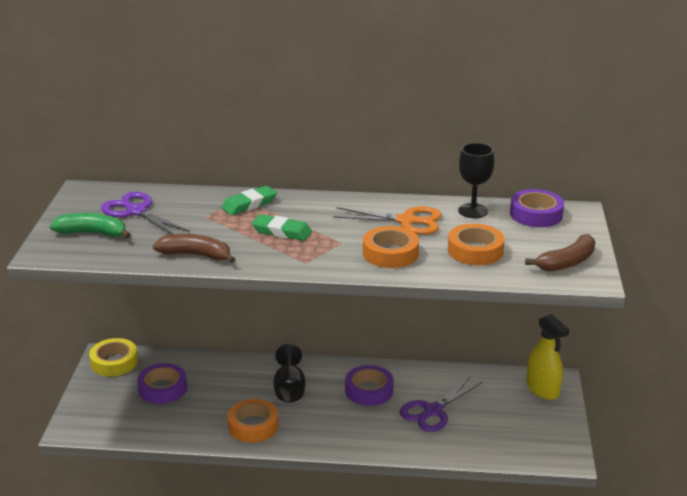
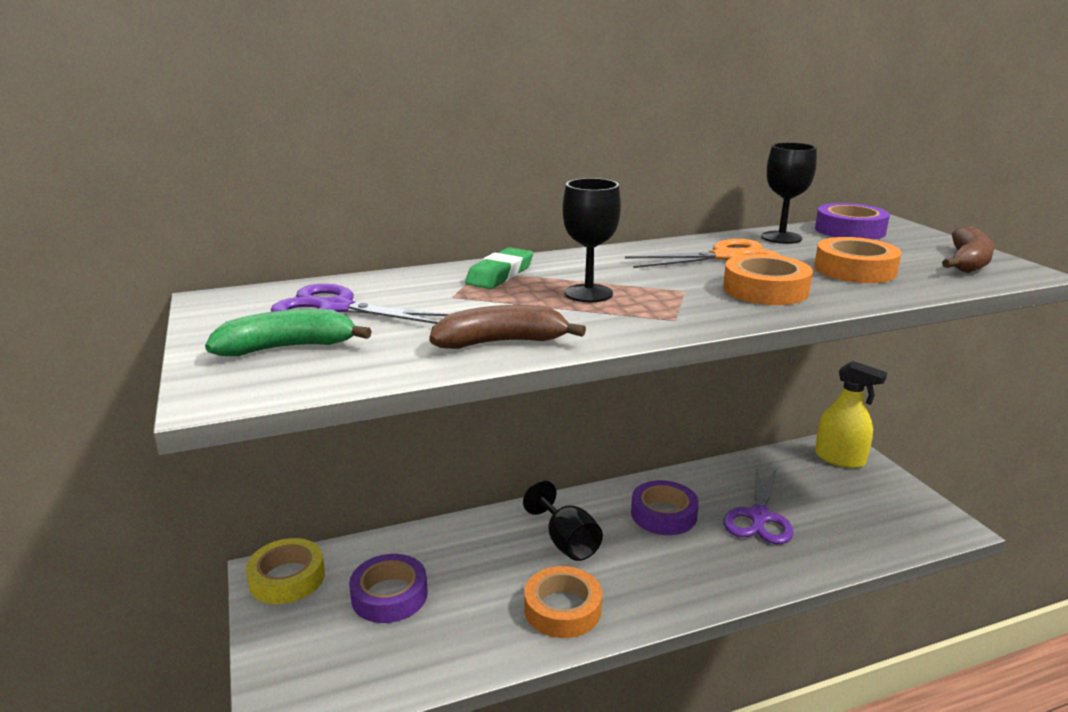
camera: 25 degrees left, 5 degrees down
(282, 231) = (588, 293): green eraser -> black goblet

